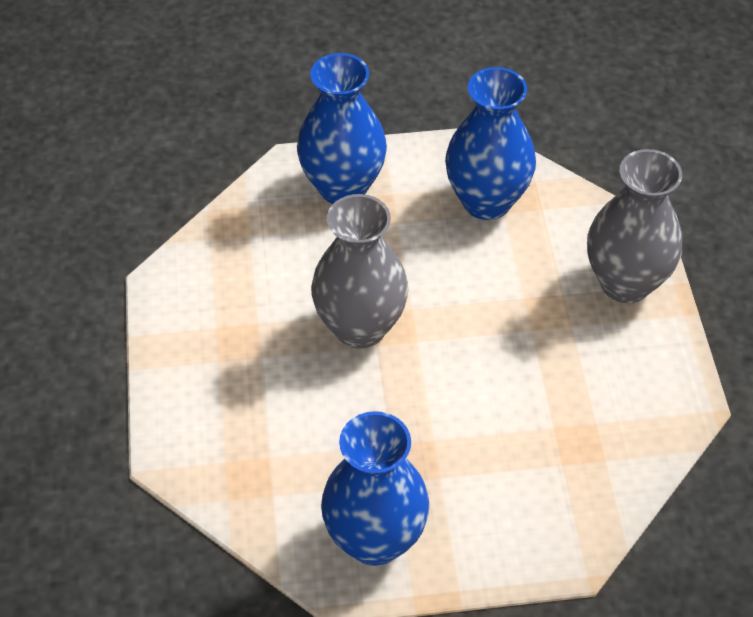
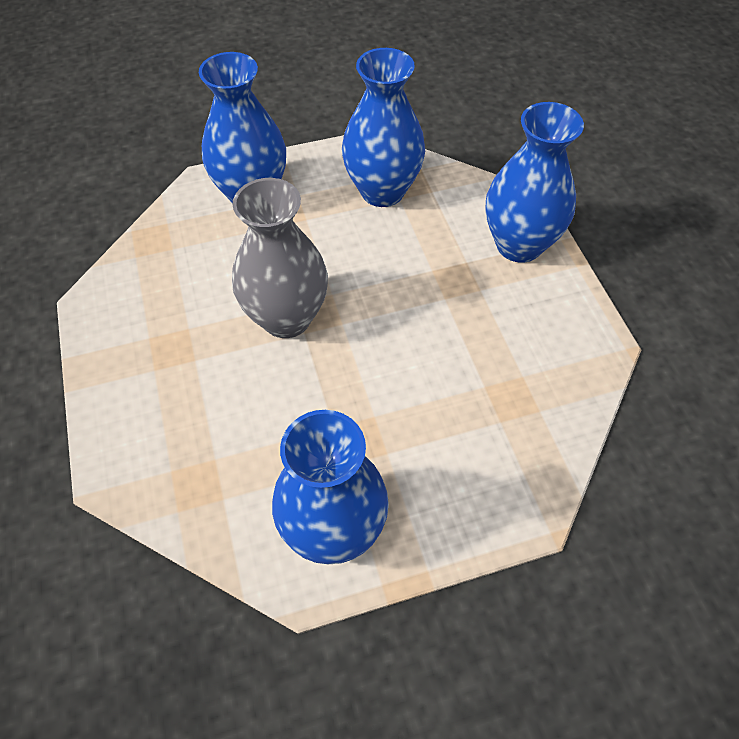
camera: 10 degrees left, 5 degrees up
(625, 283) = (519, 245): grey vase -> blue vase

